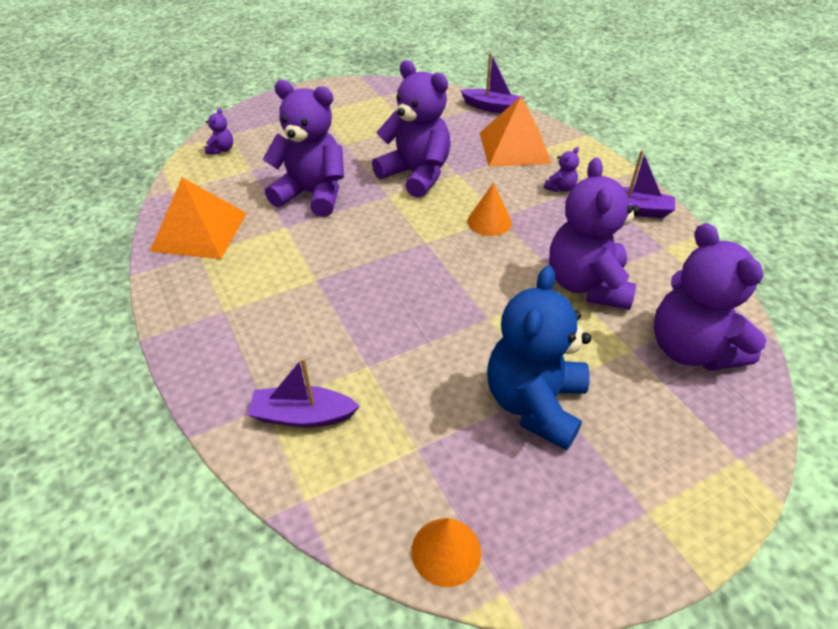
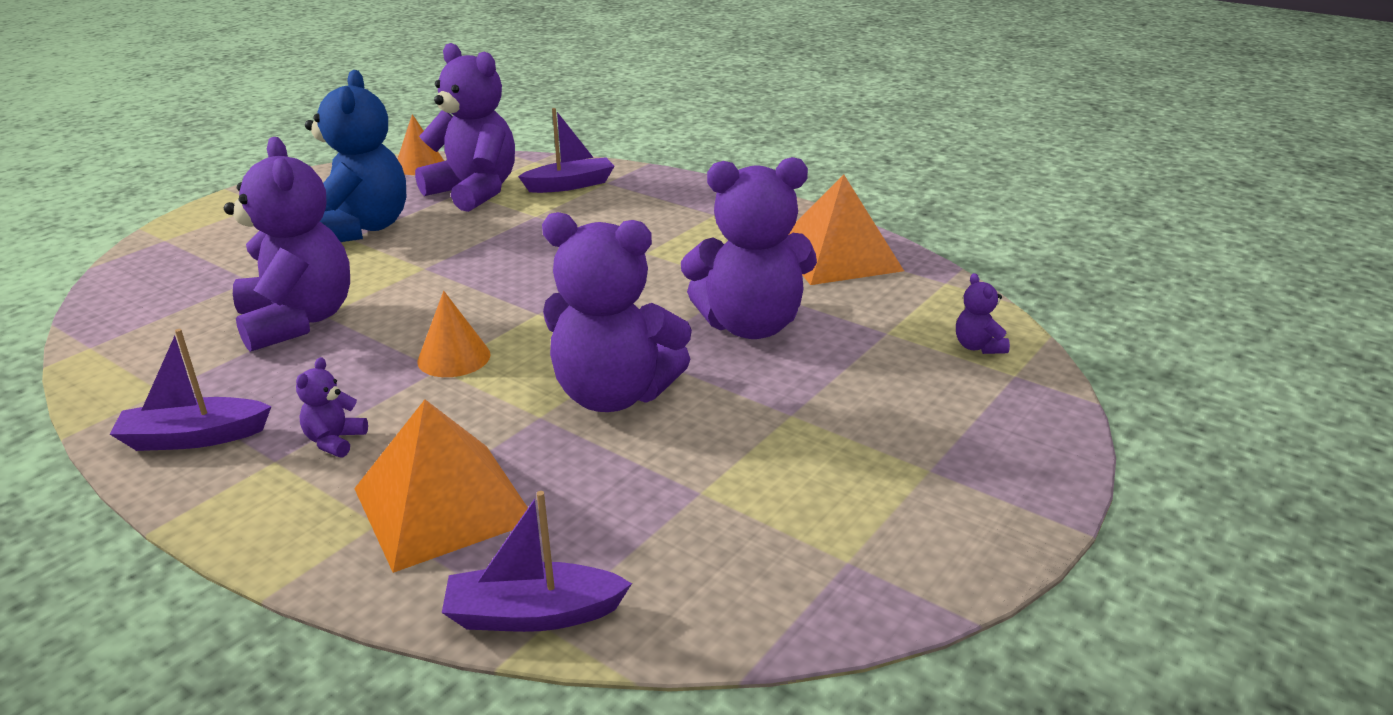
camera: 155 degrees right, 15 degrees down
(690, 349) = (176, 295): purple teddy bear -> purple teddy bear (474, 192)

